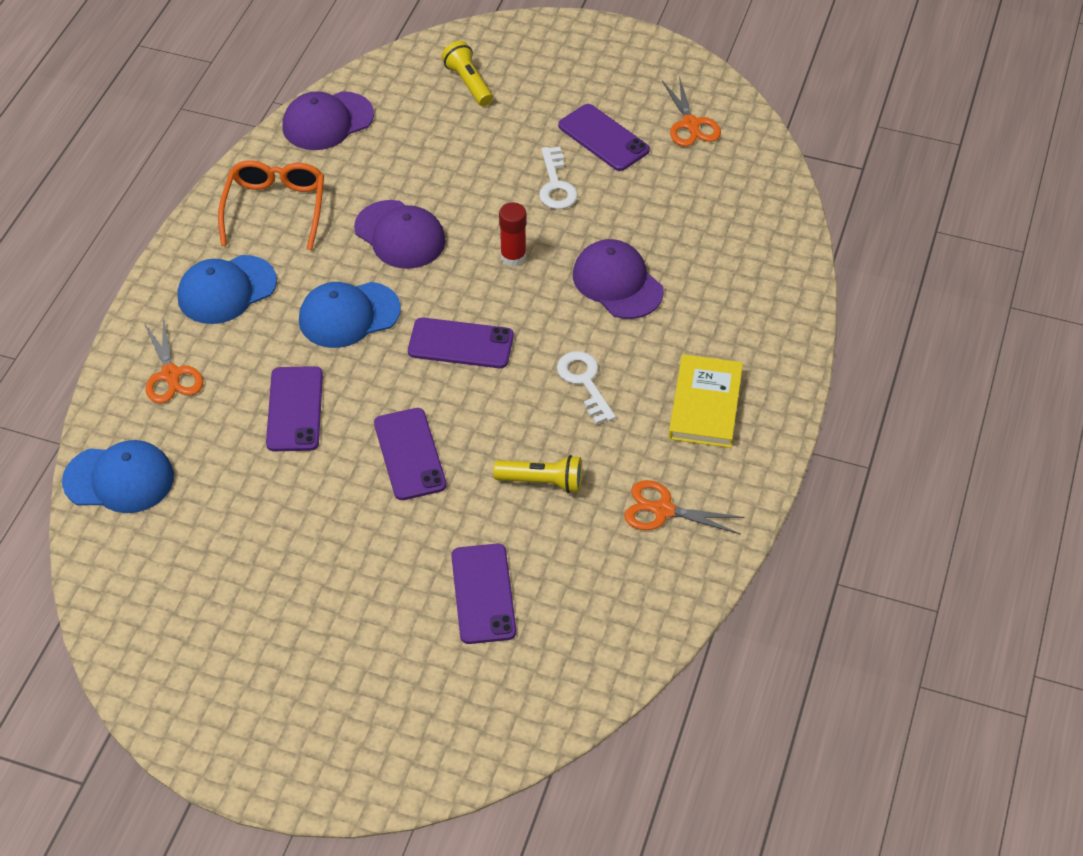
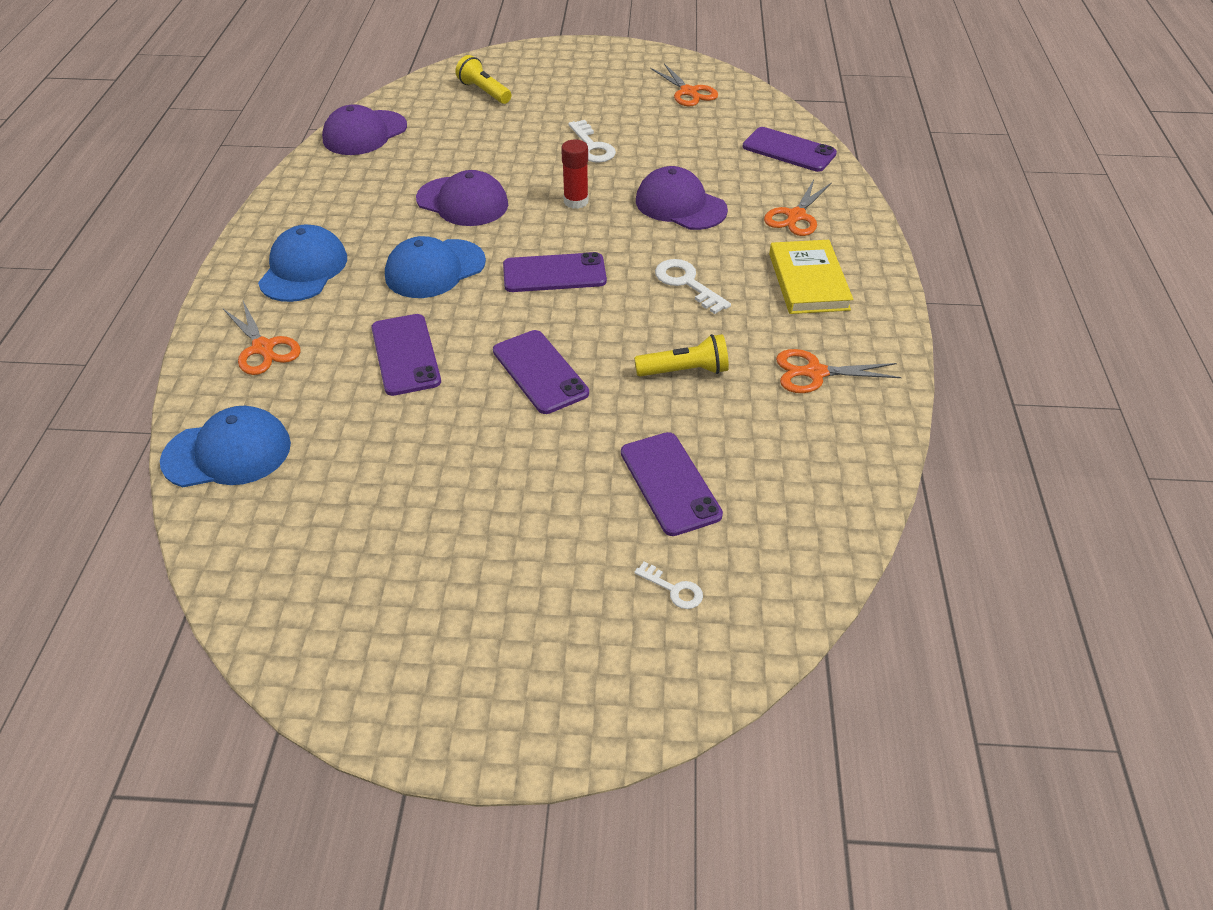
camera: 15 degrees left, 5 degrees down
(226, 290) = (303, 269): blue cap -> blue cap turned 150 degrees clockwise
(275, 209) = (334, 201): orange glasses -> none
(448, 691) = (674, 589): none -> white key
(603, 138) = (619, 111): purple phone -> purple phone (789, 150)
(730, 321) = (796, 216): none -> orange scissors

